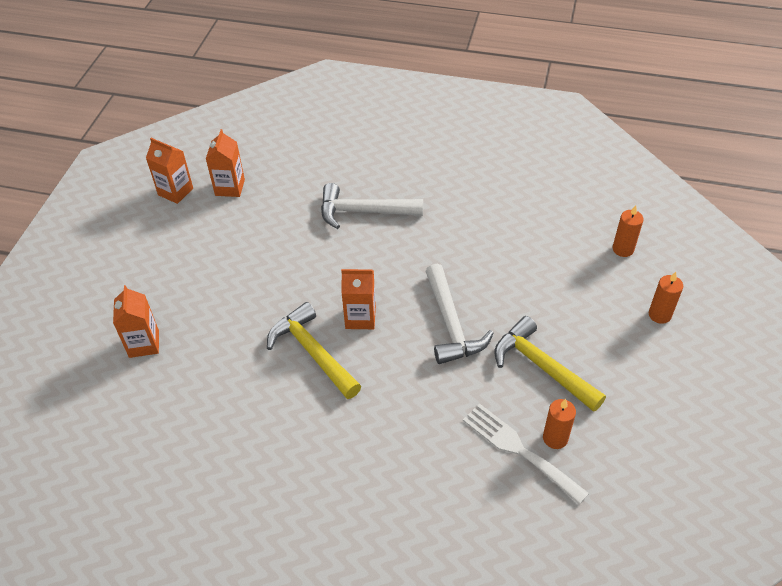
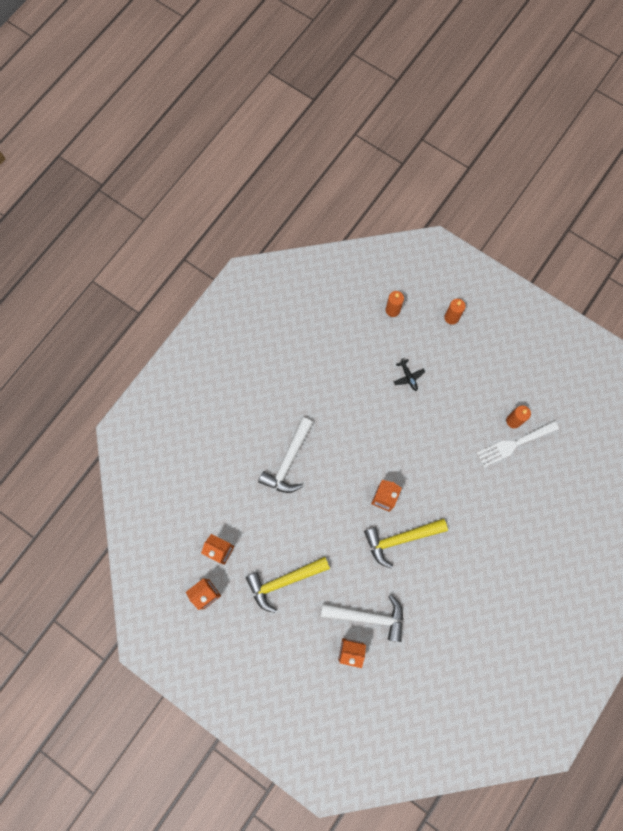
camera: 70 degrees left, 25 degrees up
(451, 324) = (411, 443): white hammer -> white hammer (368, 617)
(542, 293) = (408, 377): none -> black plane
(542, 367) = (463, 404): yellow hammer -> yellow hammer (284, 581)

